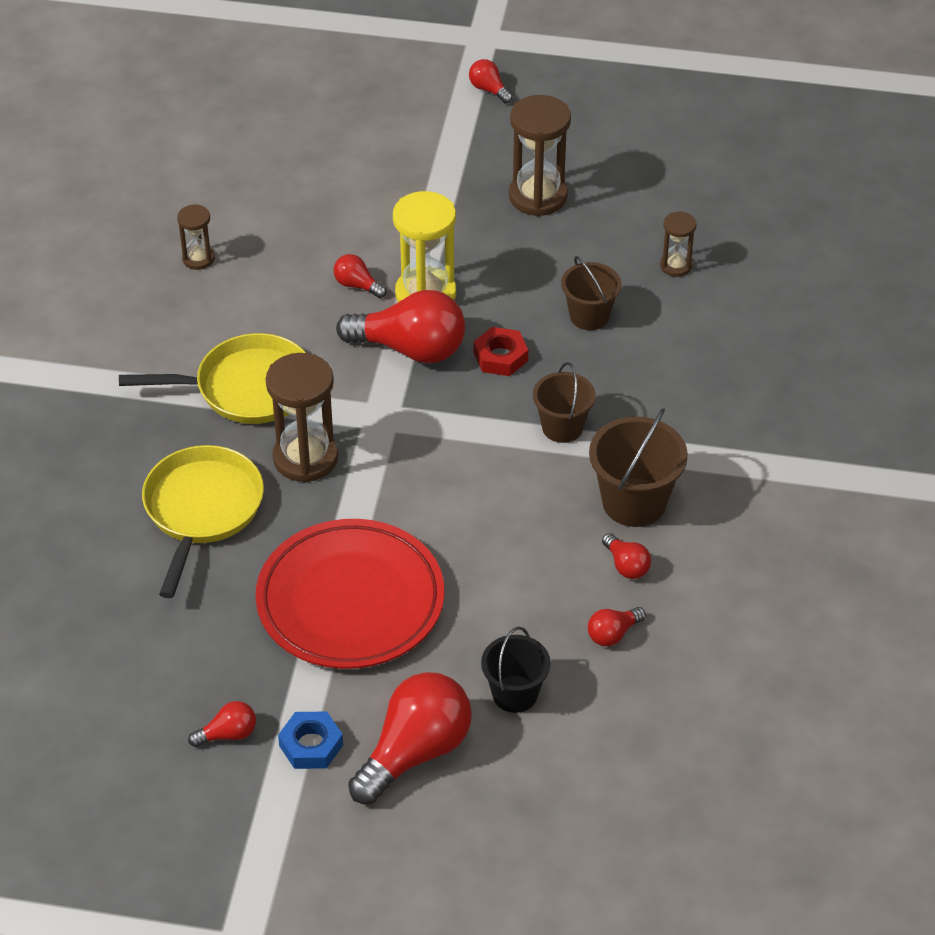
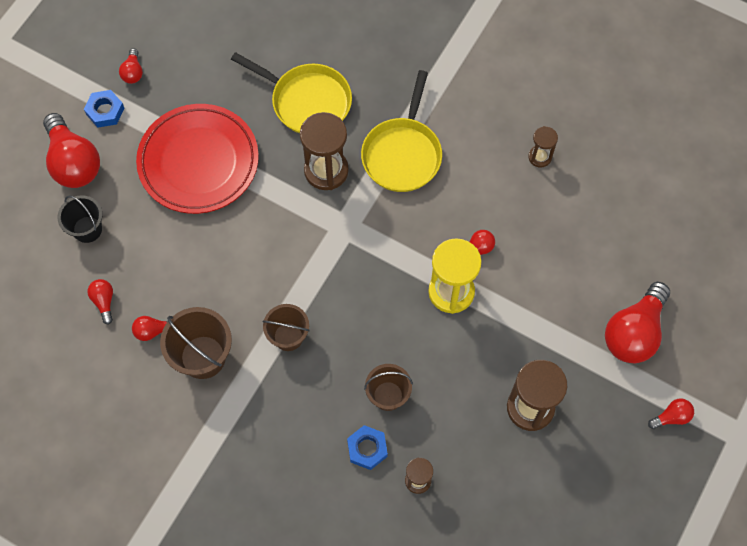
camera: 110 degrees right, 20 degrees up
(410, 349) = (400, 264): red light bulb -> red light bulb (634, 332)
(500, 357) = (370, 320): red nut -> none
(664, 317) = (367, 449): none -> blue nut

